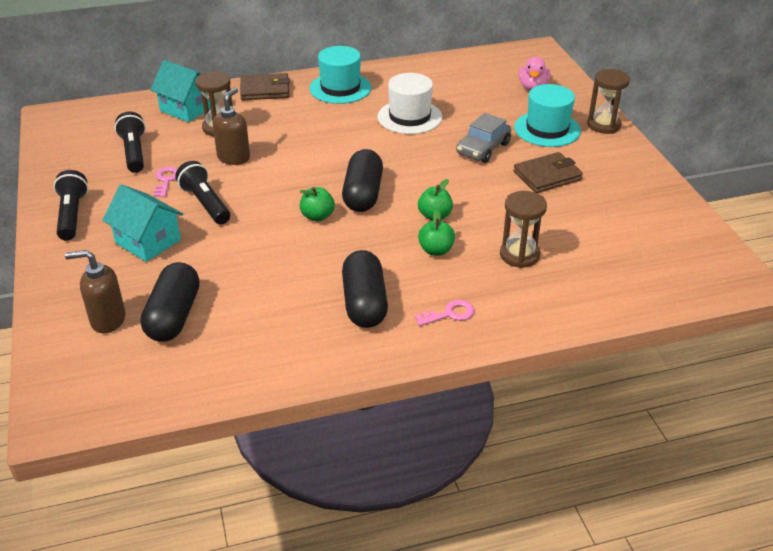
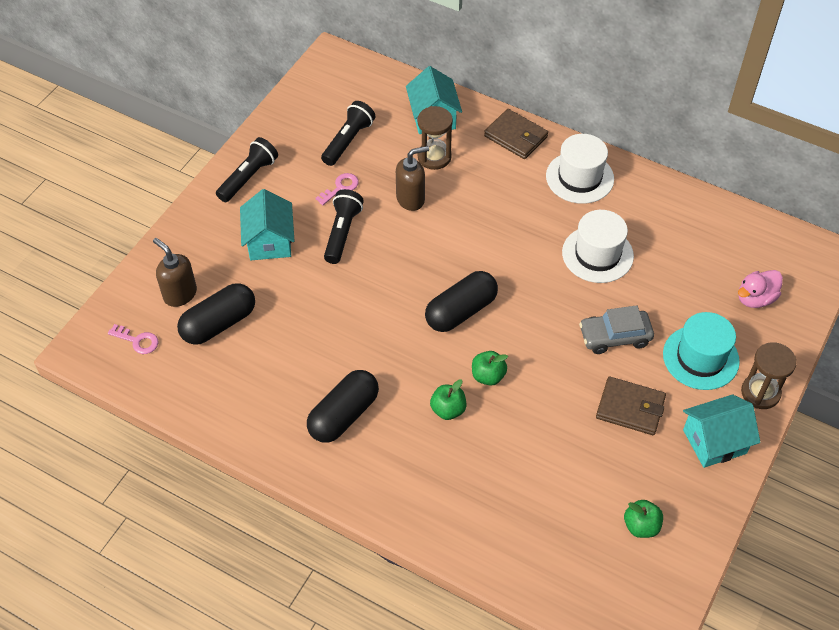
camera: 45 degrees right, 15 degrees up
(317, 216) = (403, 307): green apple -> green apple (641, 526)
(340, 88) = (579, 177): turquoise hat -> white hat
(449, 314) = (388, 474): pink key -> pink key (137, 341)
(519, 255) = (503, 466): brown hourglass -> none
(617, 161) = (714, 441): none -> turquoise house

